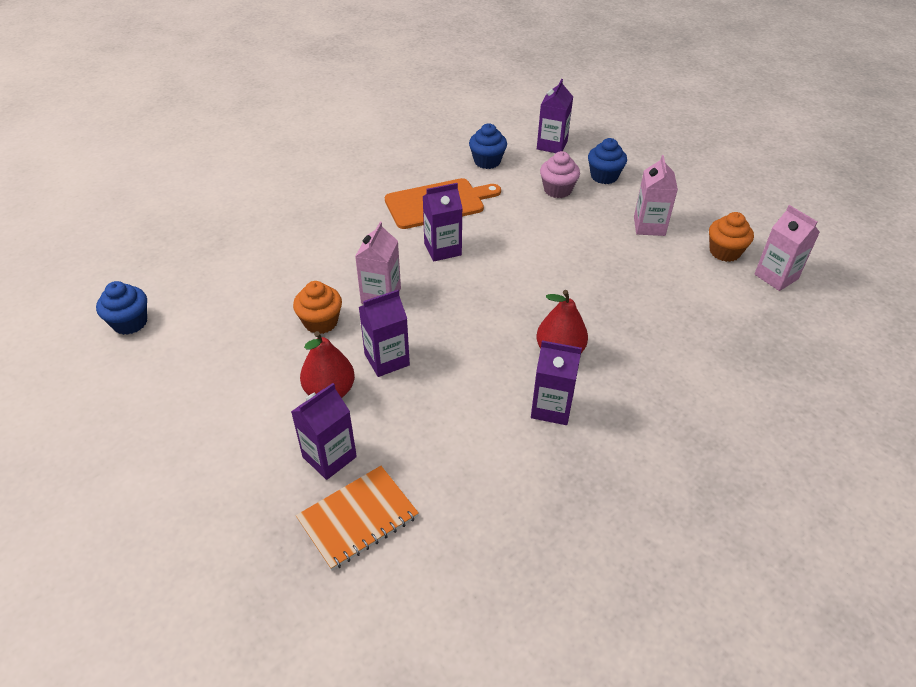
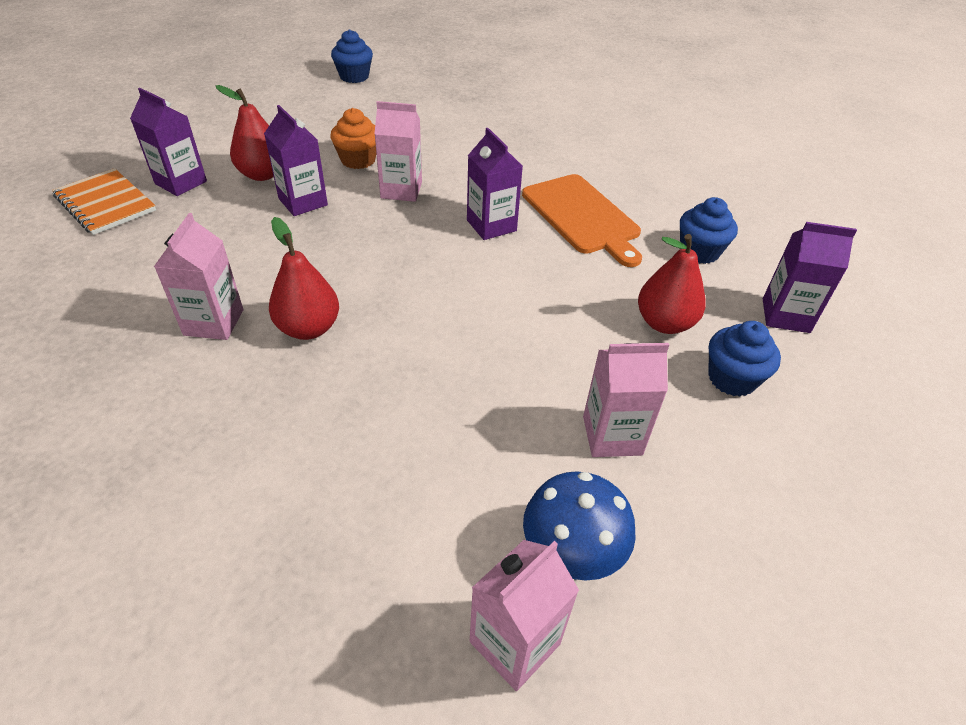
camera: 80 degrees right, 0 degrees up
(551, 408) = (214, 322): purple carton -> pink carton
(557, 190) = (664, 323): pink cupcake -> red pear
(724, 252) = (572, 551): orange cupcake -> blue mushroom

